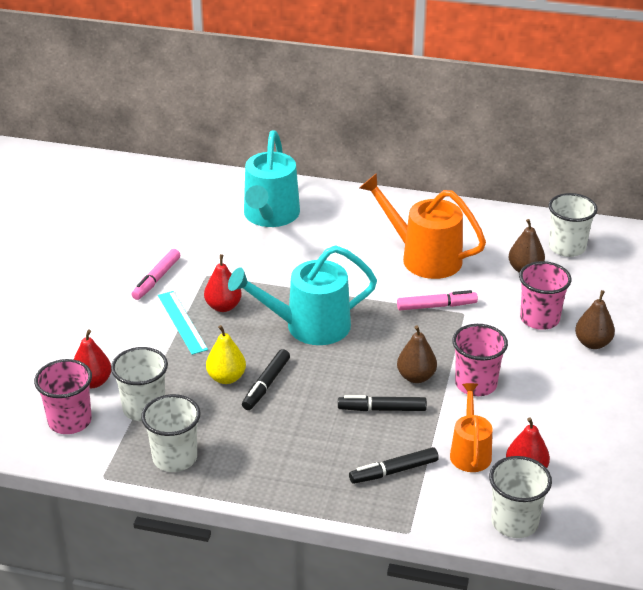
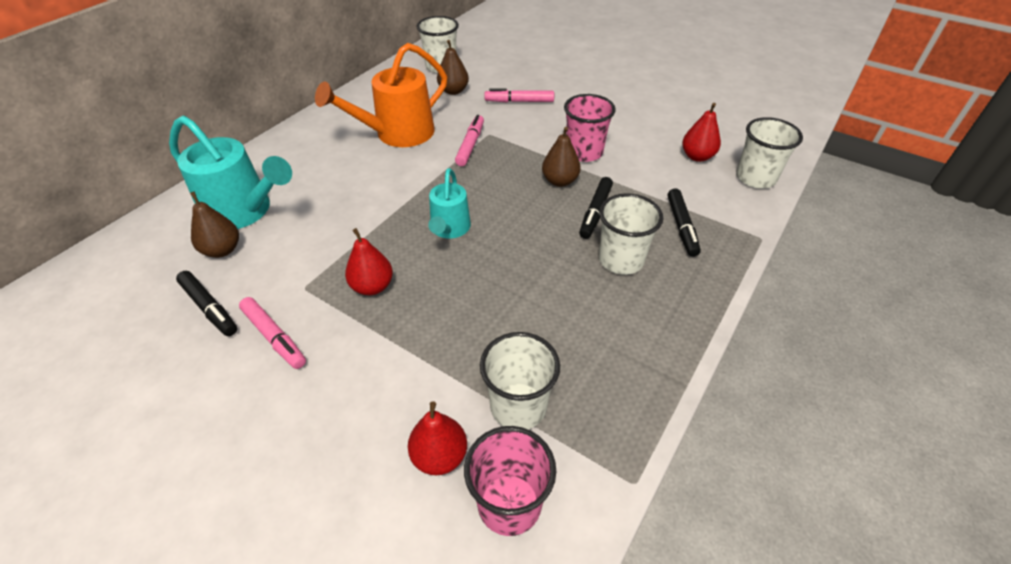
camera: 70 degrees left, 10 degrees up
(175, 458) = (619, 394): white cup -> white cup (621, 260)
(182, 322) = (376, 330): turquoise ruler -> none
(226, 378) = (498, 313): yellow pear -> none
(266, 385) = (525, 283): black marker -> black marker (209, 308)
(308, 326) = (449, 229): turquoise watering can -> turquoise watering can, size x0.59
(470, 451) = (667, 177): orange watering can -> none
(539, 319) = (519, 101): pink cup -> pink marker
(592, 343) = (561, 88): brown pear -> brown pear (222, 250)

